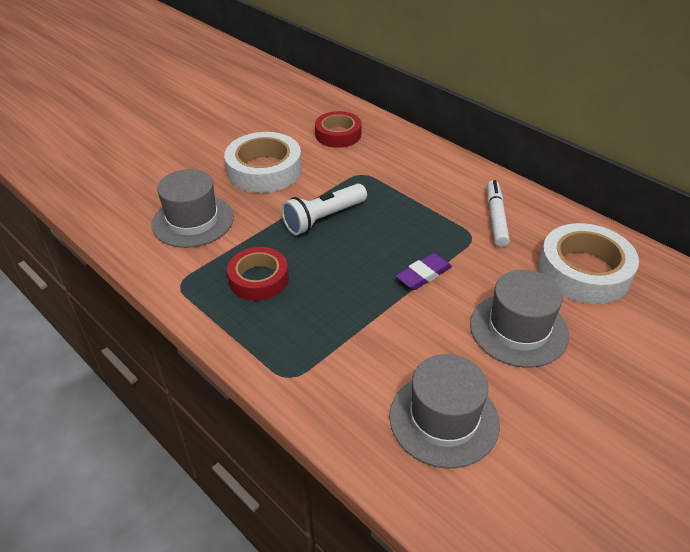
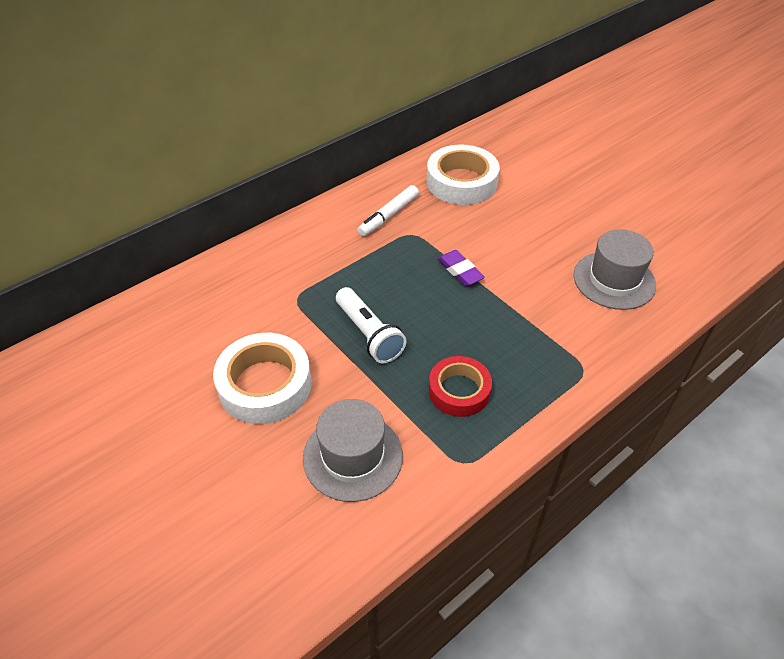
camera: 85 degrees left, 5 degrees up
(338, 134) = (210, 312): red tape -> none
(496, 218) = (388, 215): white marker -> white marker turned 60 degrees counterclockwise
(518, 329) = (524, 227): grey hat -> none

